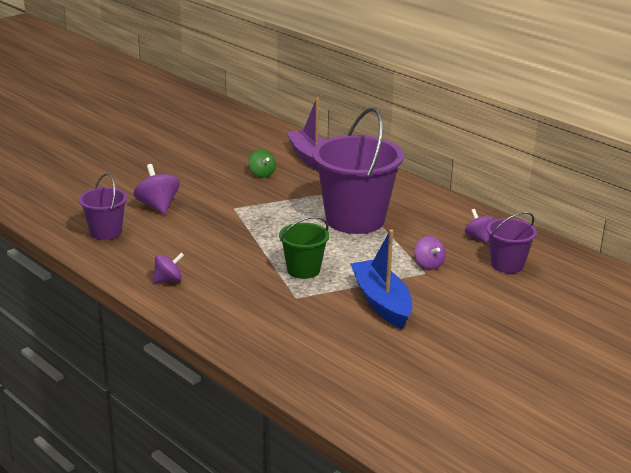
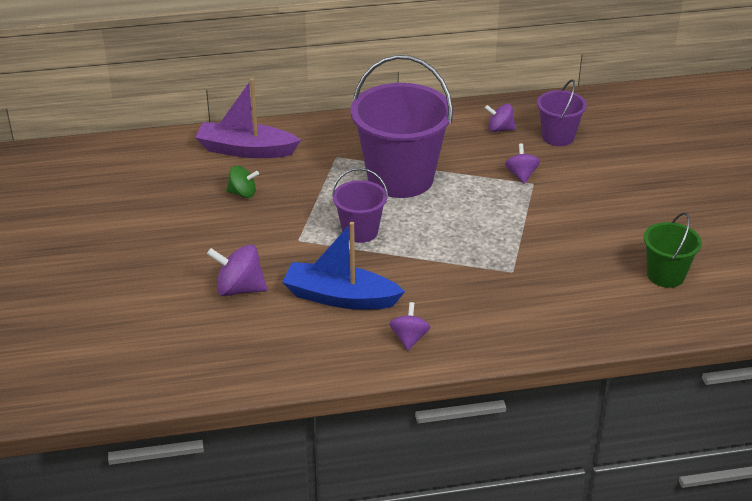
camera: 55 degrees left, 10 degrees up
(106, 232) = (261, 346): purple bucket -> purple bucket (360, 231)
(303, 270) = (467, 247): green bucket -> green bucket (665, 275)
(381, 302) = (562, 227): blue boat -> blue boat (340, 297)
(428, 264) = (521, 175): purple spinning top -> purple spinning top turned 105 degrees counterclockwise

